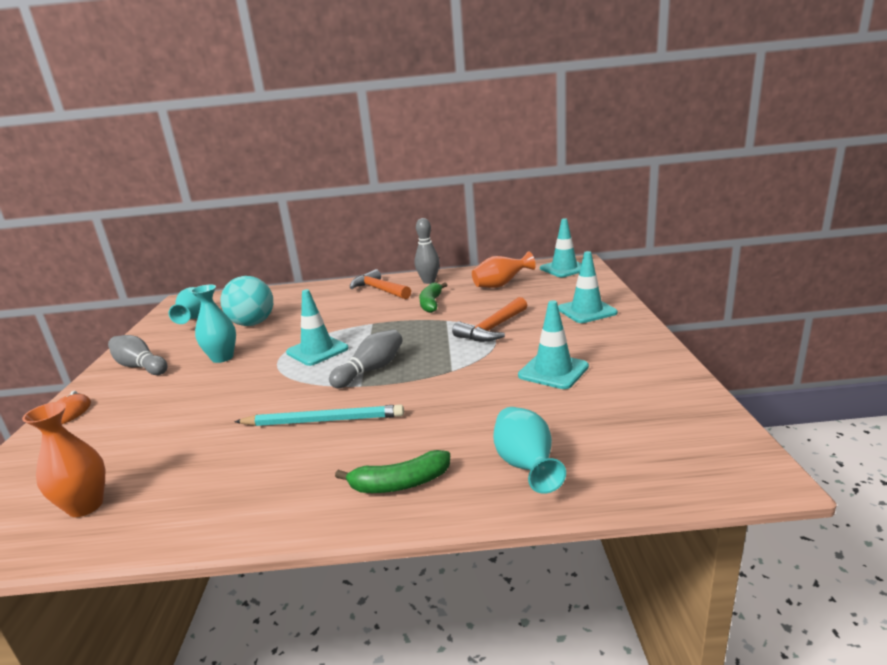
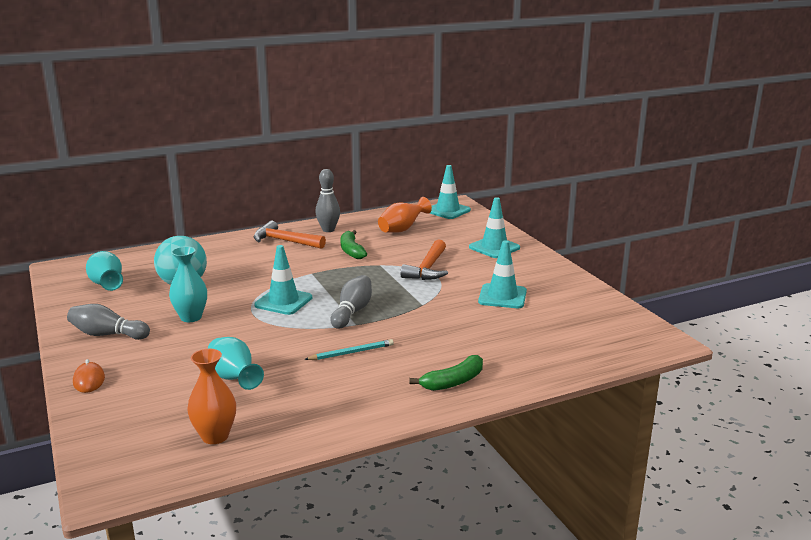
camera: 25 degrees left, 0 degrees up
(323, 420) = (351, 352): turquoise pencil -> turquoise pencil, size x0.65
(526, 466) = (530, 359): turquoise vase -> turquoise vase (234, 379)

